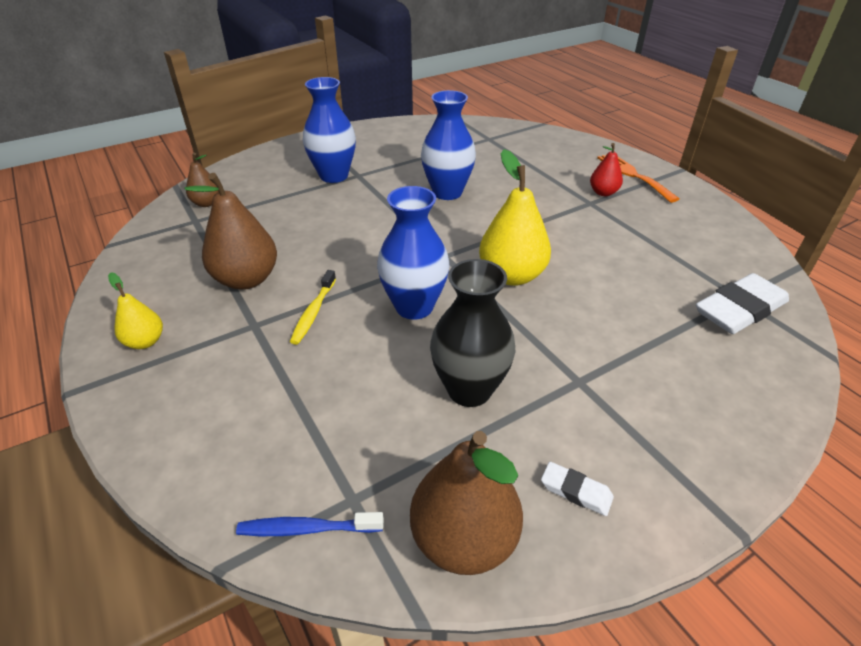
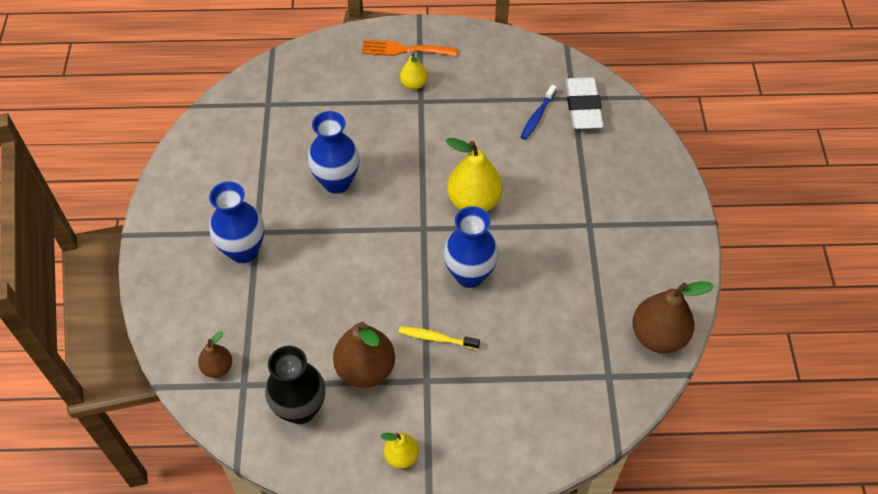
camera: 60 degrees left, 15 degrees up
(306, 528) = (615, 404): blue toothbrush -> blue toothbrush (537, 116)
(313, 312) = (436, 338): yellow toothbrush -> yellow toothbrush turned 150 degrees clockwise
(469, 390) = (564, 282): black vase -> black vase (300, 409)
(576, 491) = (658, 273): white eraser -> none
(603, 193) = (413, 84): red pear -> yellow pear

